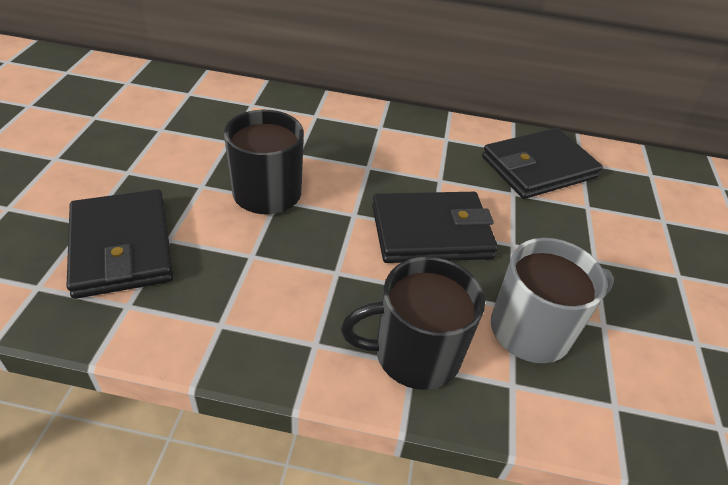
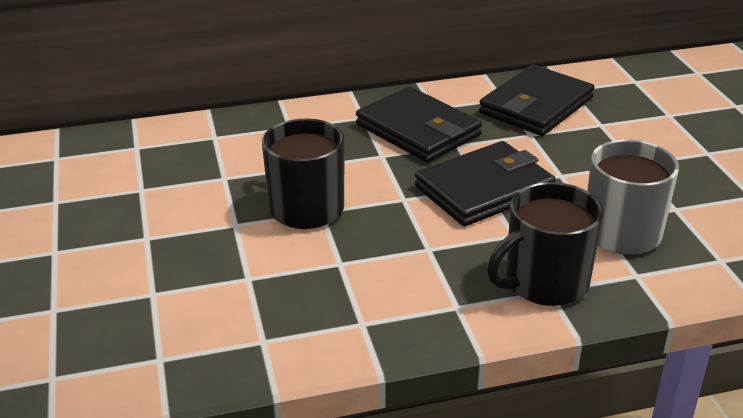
camera: 20 degrees left, 10 degrees down
(122, 247) = (209, 300): black wallet -> black wallet (418, 130)

